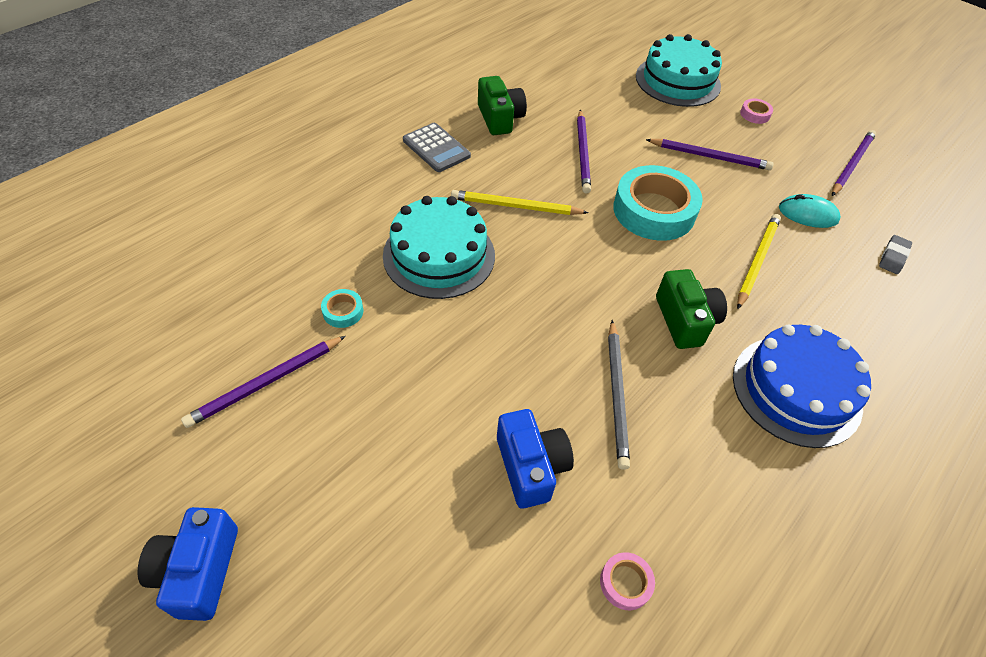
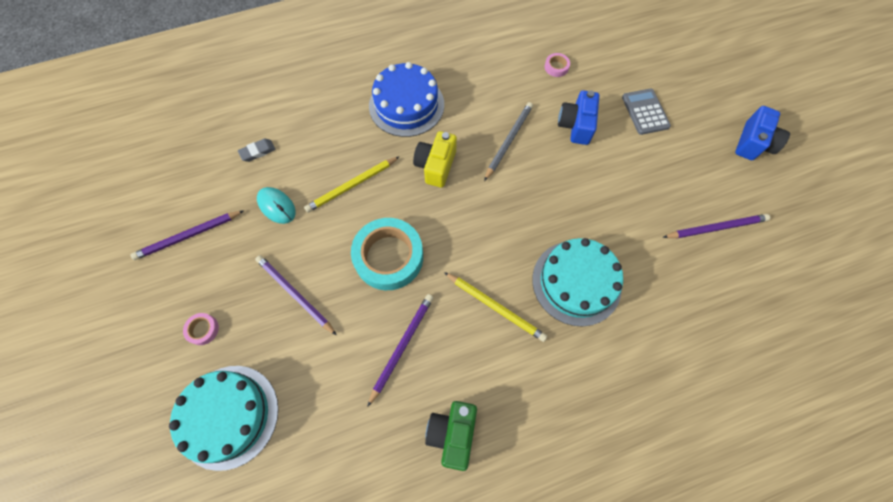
camera: 150 degrees left, 15 degrees up
(343, 311) = (659, 261): turquoise tape -> none
(436, 148) = (534, 412): grey calculator -> grey calculator (645, 112)
(685, 320) = (436, 166): green camera -> yellow camera

